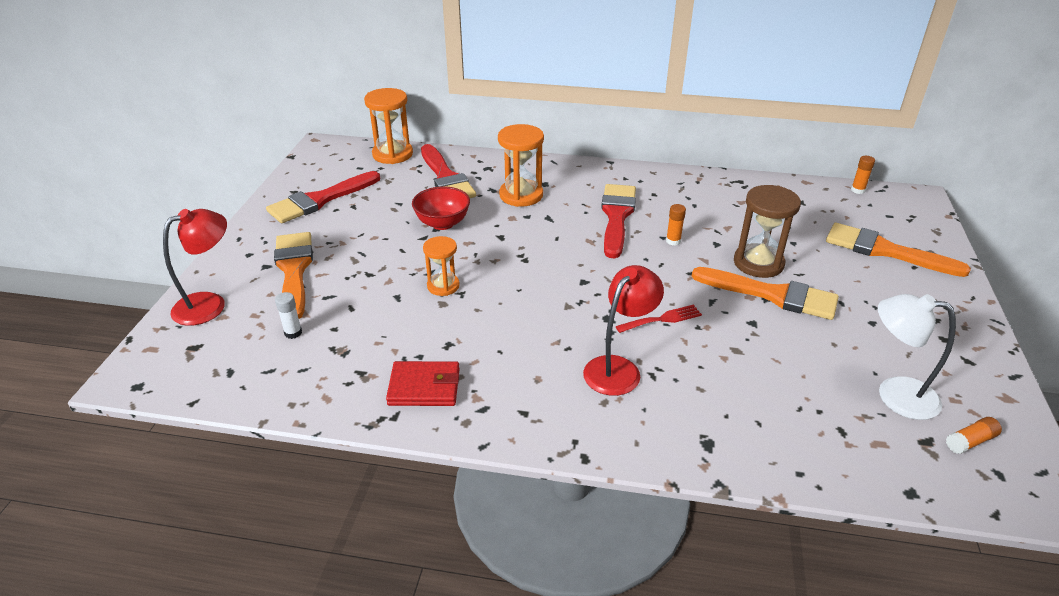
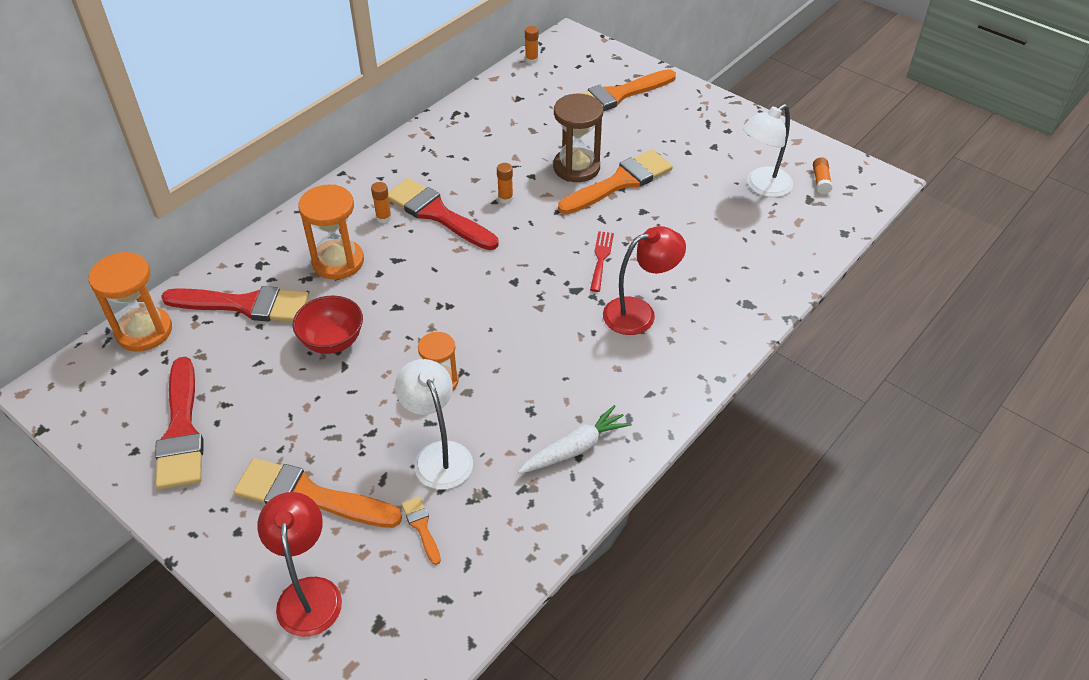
camera: 60 degrees left, 10 degrees up
(293, 333) = (421, 527): white glue stick -> orange brush
(368, 314) = (438, 455): none -> white lamp
(424, 387) = (575, 448): red wallet -> white carrot
(585, 196) = (384, 218): none -> orange glue stick
(618, 368) = (639, 313): red lamp -> red lamp turned 90 degrees clockwise

